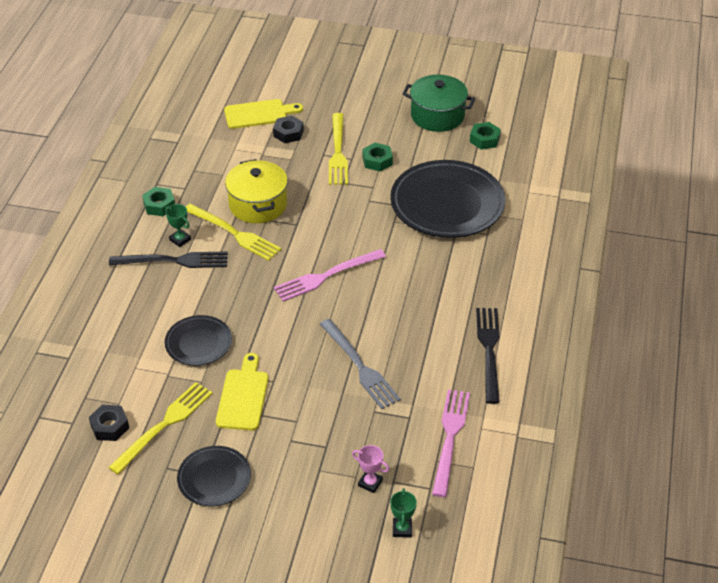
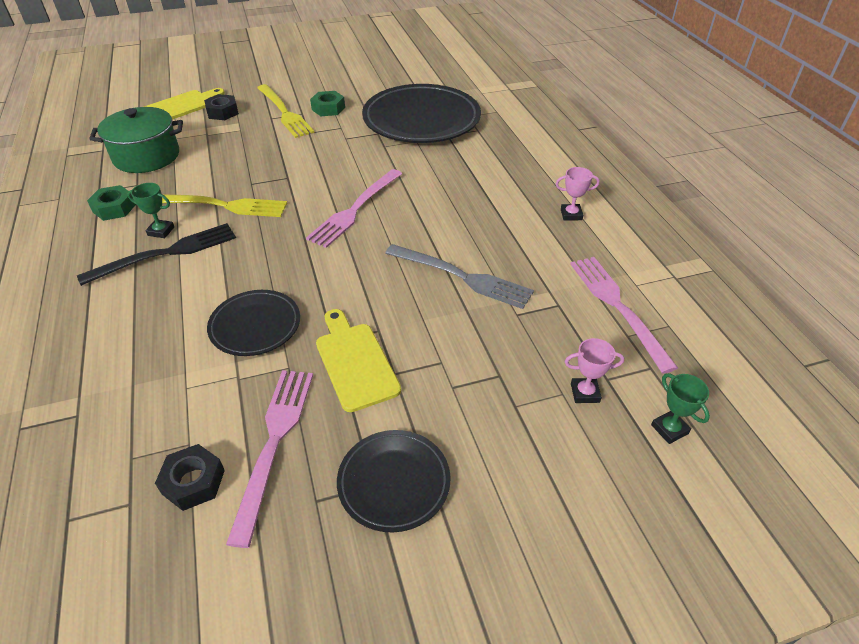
camera: 30 degrees left, 0 degrees up
(165, 424) = (274, 441): yellow fork -> pink fork
(258, 205) = (232, 174): yellow pot -> none
(437, 116) = (355, 66): green pot -> green pot (146, 156)
(484, 139) = (411, 70): green nut -> none
(489, 349) = (571, 215): black fork -> pink trophy

